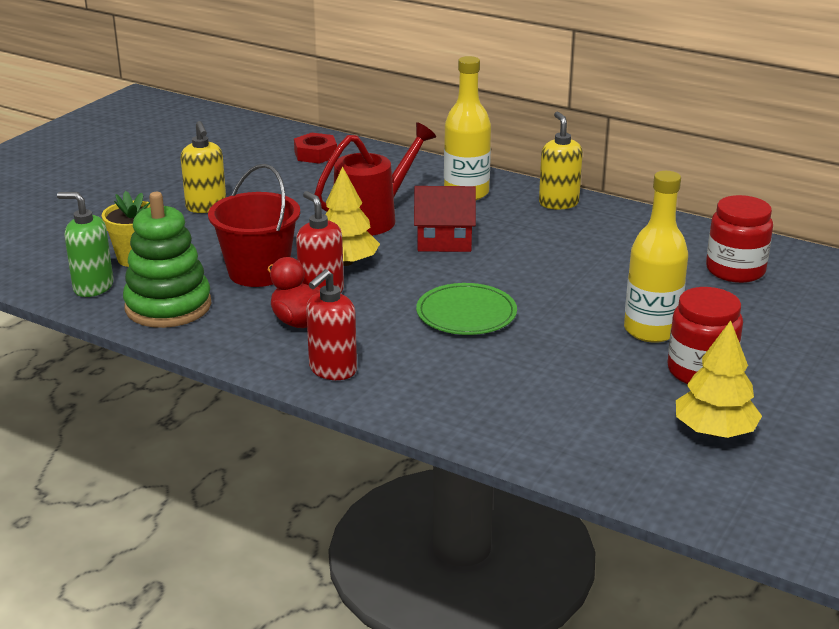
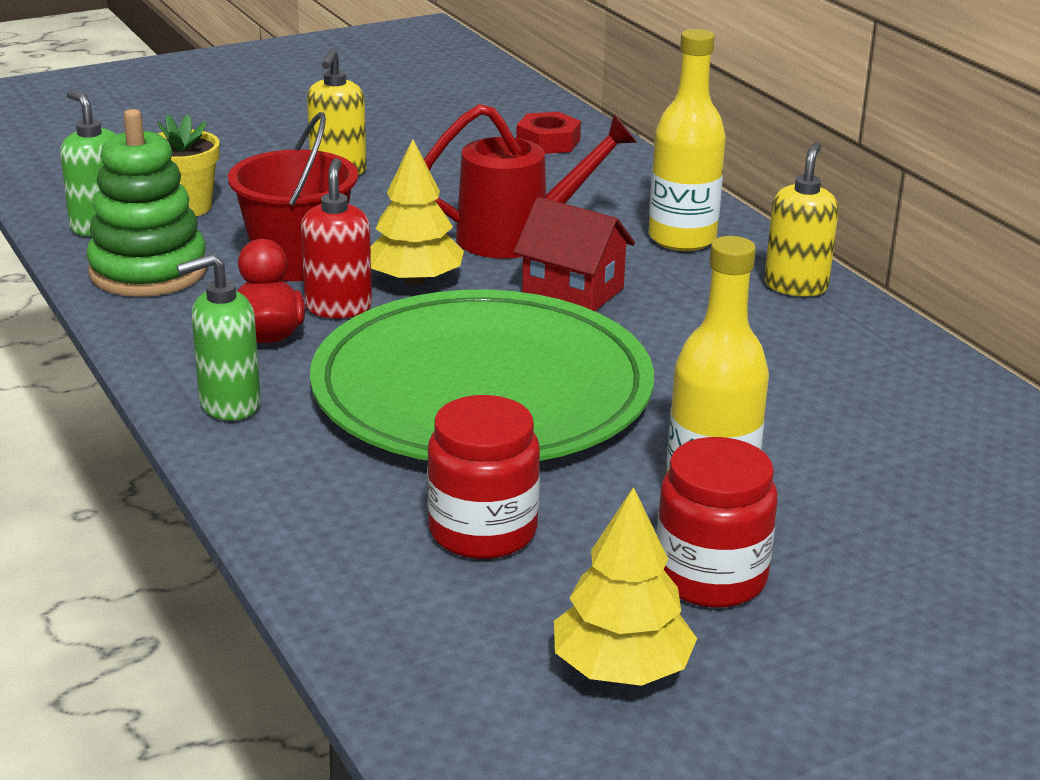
camera: 30 degrees right, 0 degrees up
(332, 370) = (229, 405): red soap dispenser -> green soap dispenser
(466, 314) = (482, 390): green plate -> green plate, size x2.23
(735, 270) = (951, 454): red jar -> red jar (482, 531)

